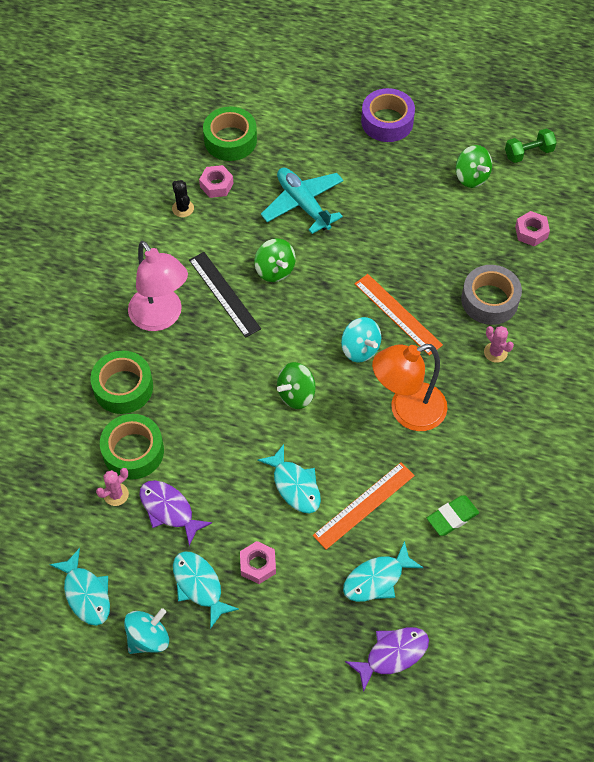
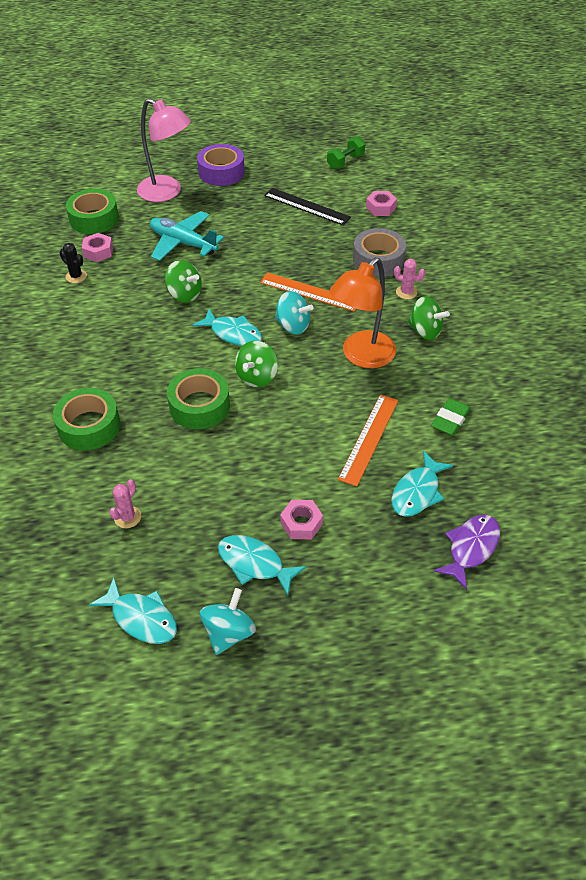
camera: 25 degrees left, 10 degrees down
(133, 451) = (126, 474): green tape -> green tape (199, 406)
(161, 317) = (98, 360): pink lamp -> pink lamp (167, 192)
(169, 510) = (188, 510): purple fish -> none
(224, 294) = (148, 325): black ruler -> black ruler (307, 206)
(295, 485) = (297, 446): turquoise fish -> turquoise fish (233, 333)
(471, 177) = (311, 187): green spinning top -> green spinning top (425, 331)

